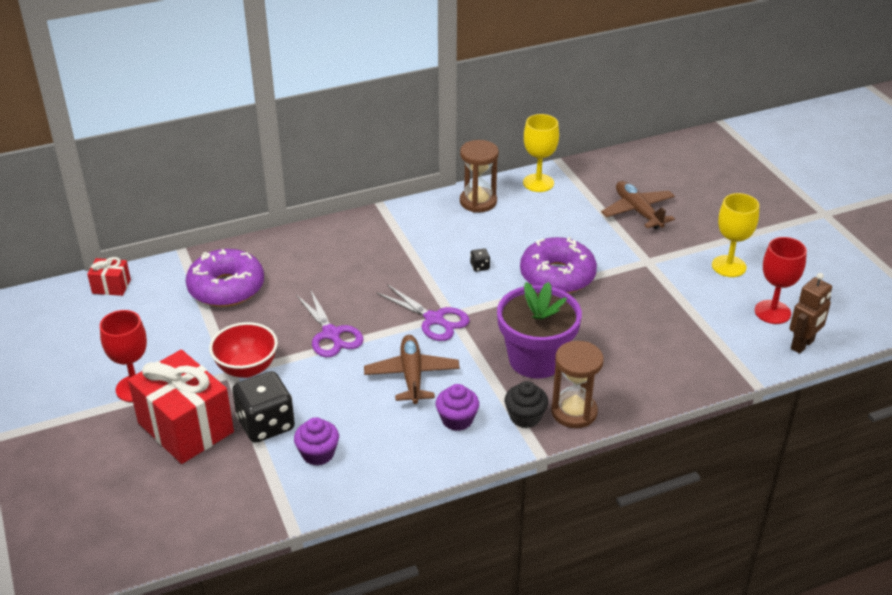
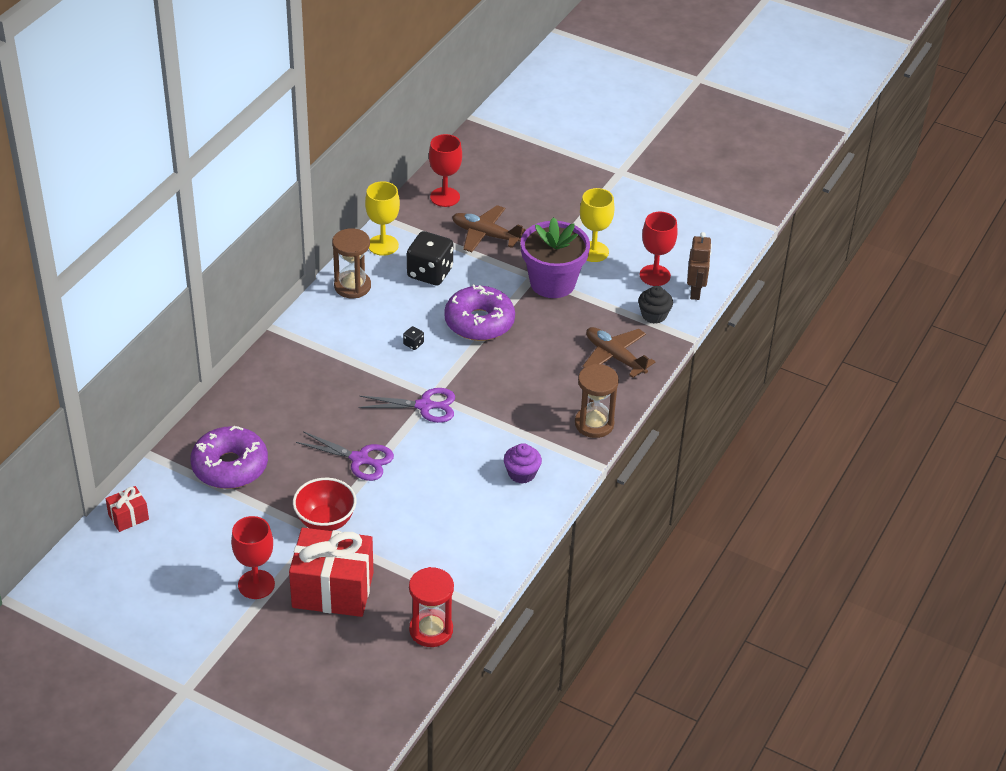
camera: 40 degrees left, 5 degrees up
(222, 511) = (431, 630): none -> red hourglass
(266, 424) = (390, 554): black dice -> black dice (430, 273)
(318, 454) = (452, 552): purple cupcake -> none
(412, 376) = (455, 459): brown plane -> brown plane (615, 357)
(525, 417) = (565, 445): black cupcake -> black cupcake (654, 315)
(536, 359) = (530, 398): purple flower pot -> purple flower pot (552, 283)
(632, 169) = (445, 197): none -> red goblet

